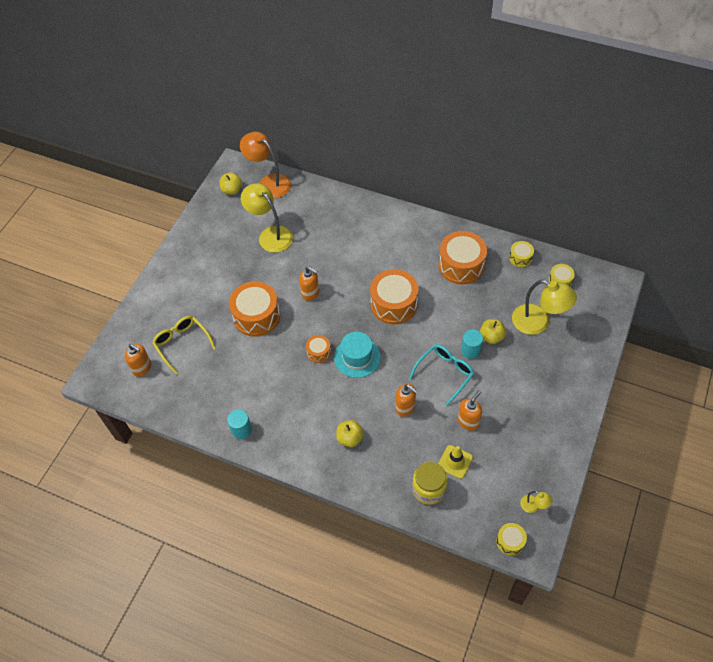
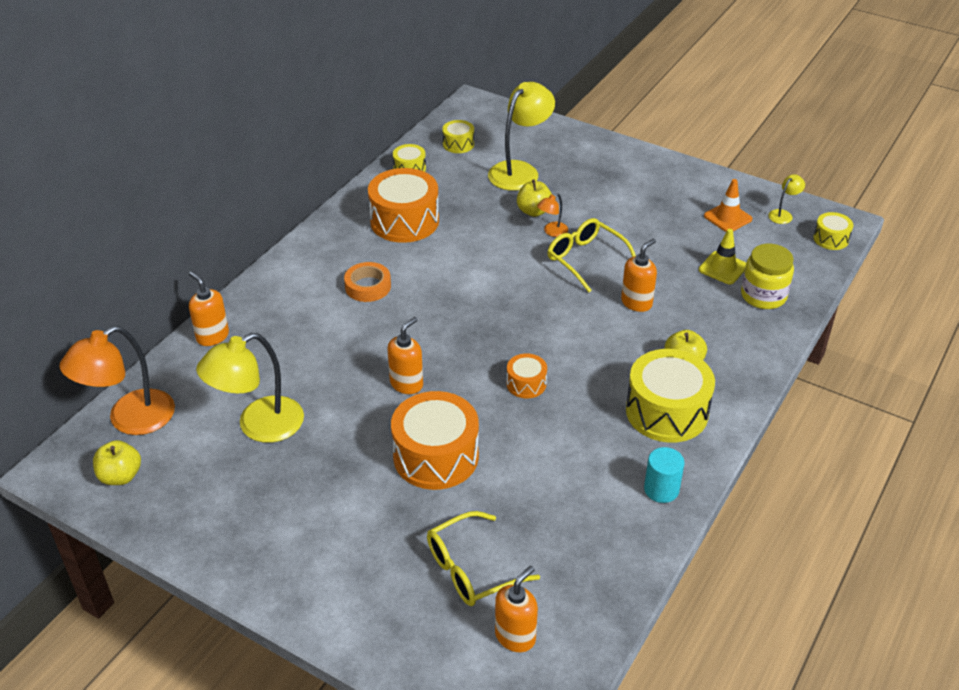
camera: 85 degrees left, 15 degrees down
(305, 430) = (667, 411): none -> yellow drum
(357, 357) = (543, 342): turquoise hat -> none
(391, 259) = (368, 286): none -> orange tape
(394, 304) = (455, 293): orange drum -> none
(445, 373) = (585, 259): turquoise glasses -> yellow glasses
(468, 421) = (663, 249): orange soap dispenser -> orange soap dispenser (212, 336)
(470, 350) = (552, 232): turquoise cylinder -> orange lamp
(518, 465) = (727, 217): none -> orange traffic cone

